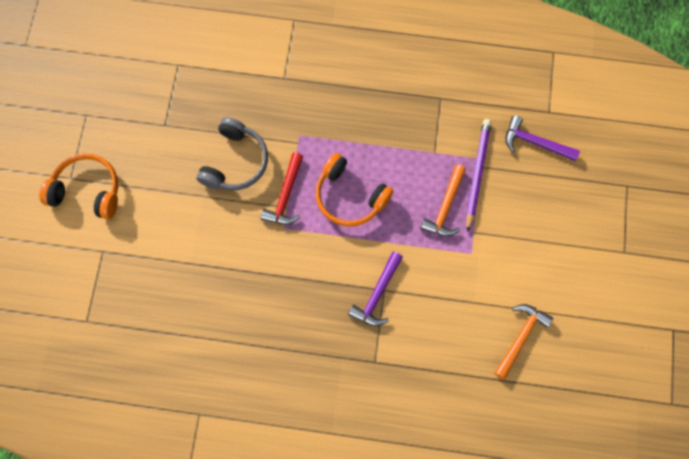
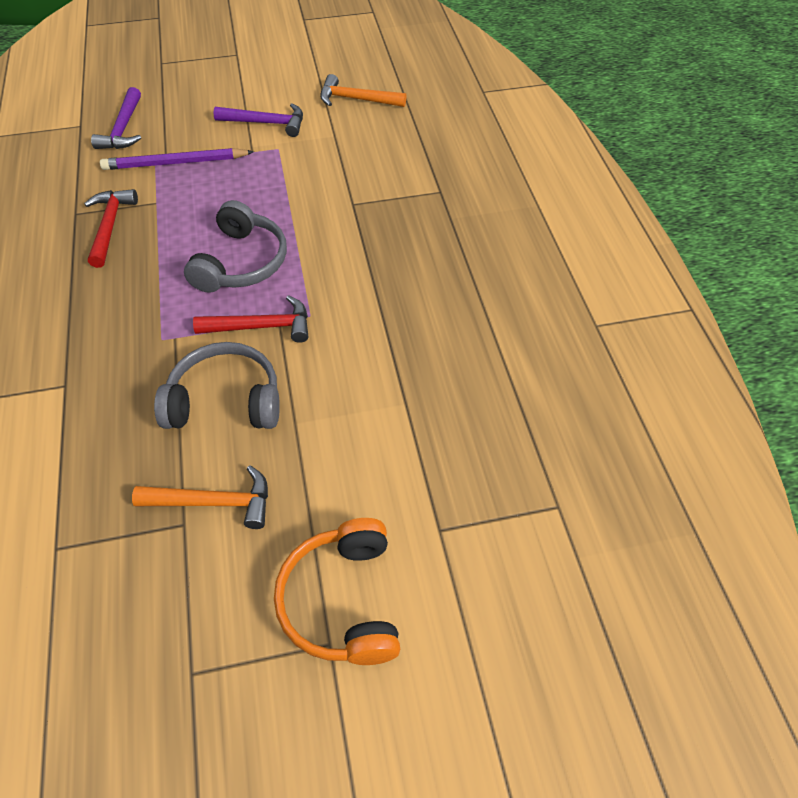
camera: 110 degrees left, 20 degrees down
(350, 196) = (241, 262): orange headphones -> grey headphones
(377, 294) = (360, 208): purple hammer -> purple hammer (267, 123)
(418, 119) = (110, 226): none -> red hammer
(445, 207) = (228, 178): orange hammer -> orange hammer (214, 502)

